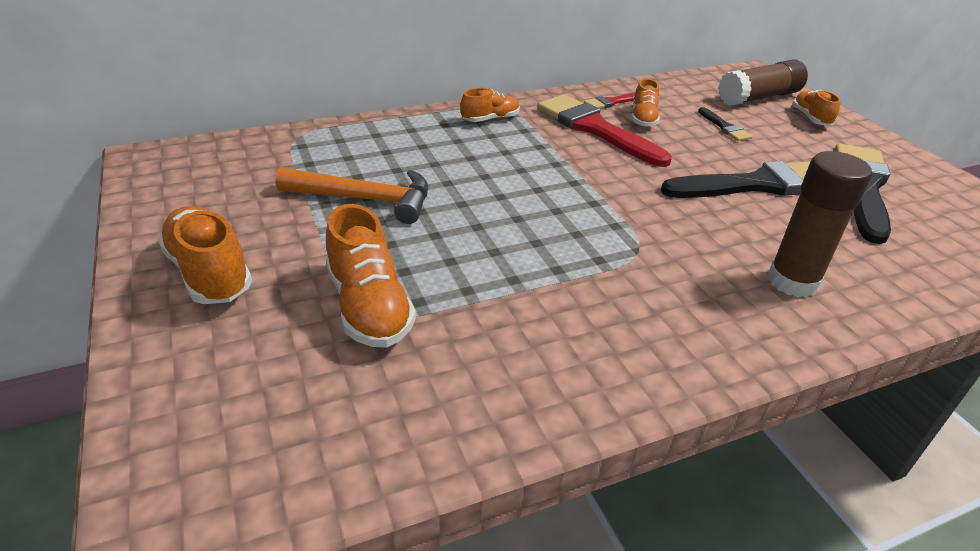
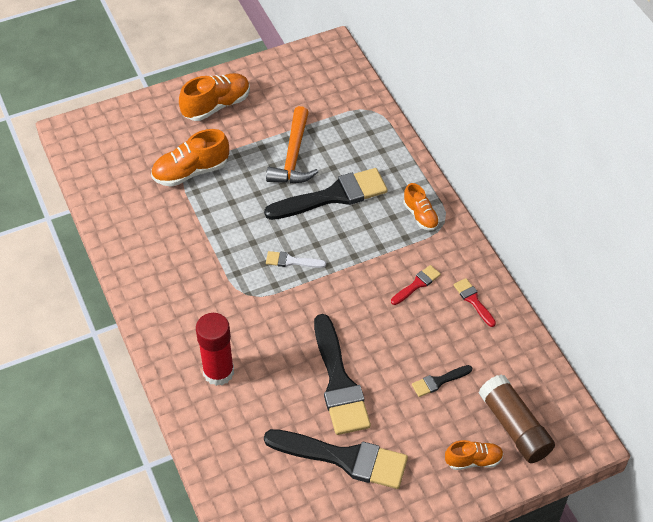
camera: 90 degrees right, 15 degrees up
(450, 172) = (333, 196): none -> black brush
(570, 210) = (291, 261): none -> white brush
(595, 129) = (417, 284): red brush -> red brush, size x0.46
(643, 119) = (443, 321): orange shoe -> none
(792, 281) = (218, 372): brown glue stick -> red glue stick

